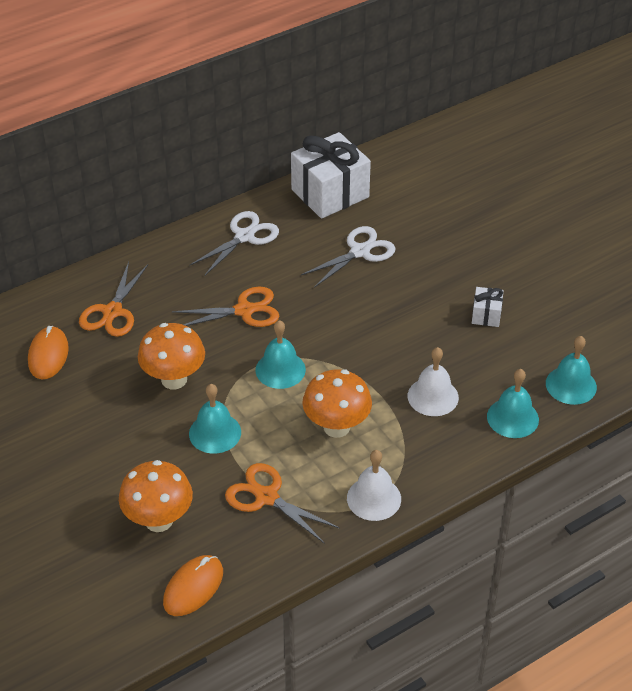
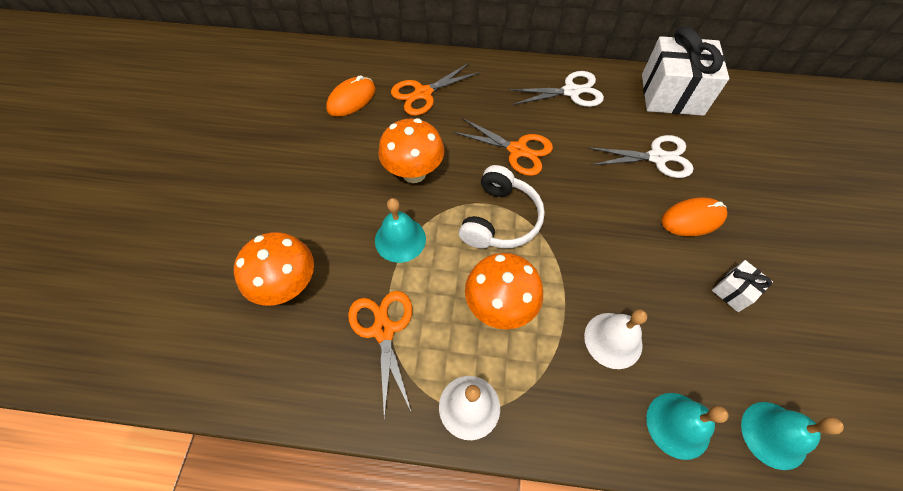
camera: 40 degrees right, 15 degrees up
(193, 587) = (251, 371): orange mouse -> orange mouse (692, 219)
(280, 369) = (500, 219): turquoise bell -> white headphones

